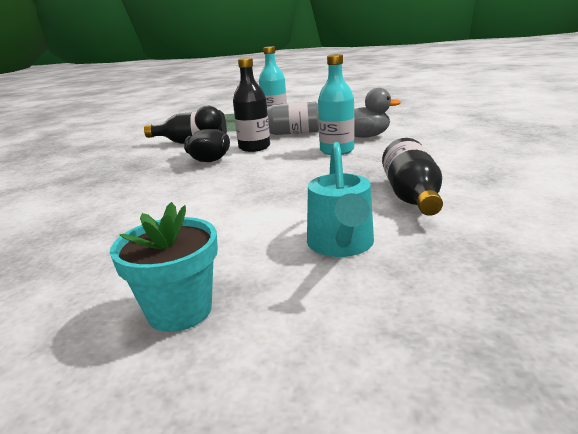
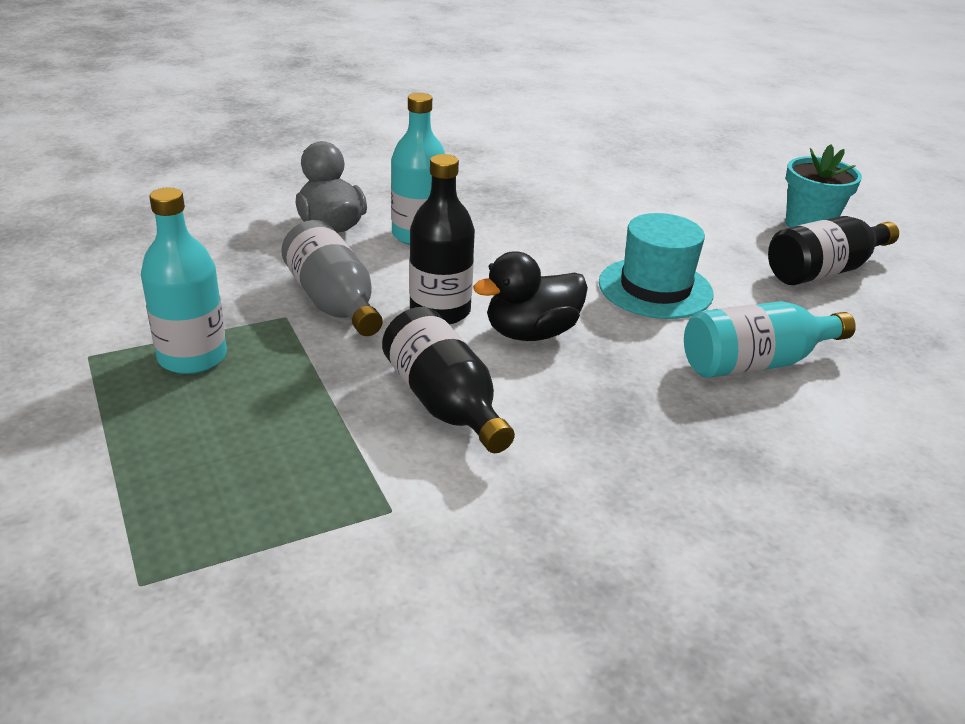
camera: 125 degrees left, 10 degrees up
(98, 201) = (755, 363): none -> turquoise bottle
(200, 195) = (655, 288): none -> turquoise hat
(341, 245) = (665, 191): turquoise watering can -> none
(411, 196) = (543, 176): black bottle -> black bottle (824, 271)

